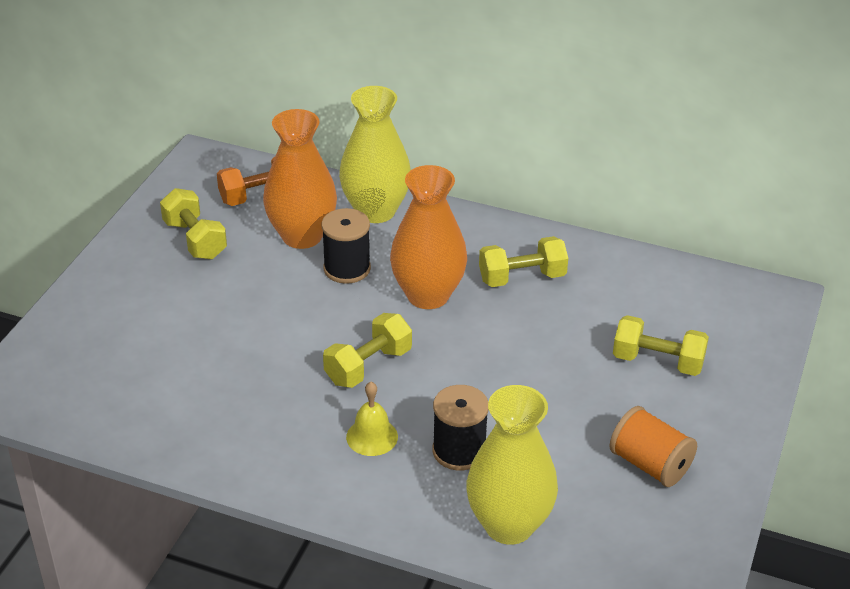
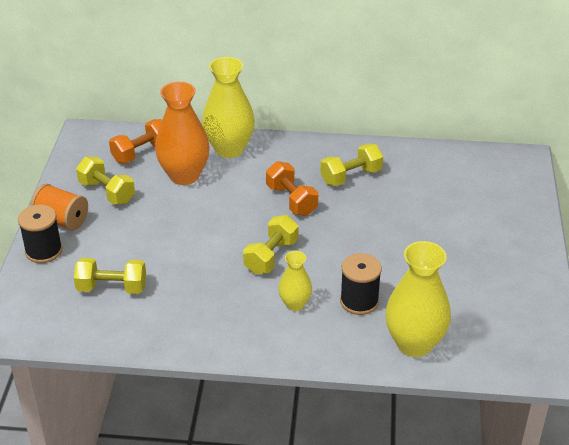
camera: 15 degrees left, 0 degrees up
(347, 268) = (226, 192): black spool -> black spool (43, 251)
(372, 436) = (295, 304): yellow bell -> yellow vase
(428, 295) = (291, 200): orange vase -> orange dumbbell
(650, 464) = (489, 284): orange spool -> orange spool (62, 220)
(657, 361) = (465, 215): yellow dumbbell -> yellow dumbbell (112, 288)

